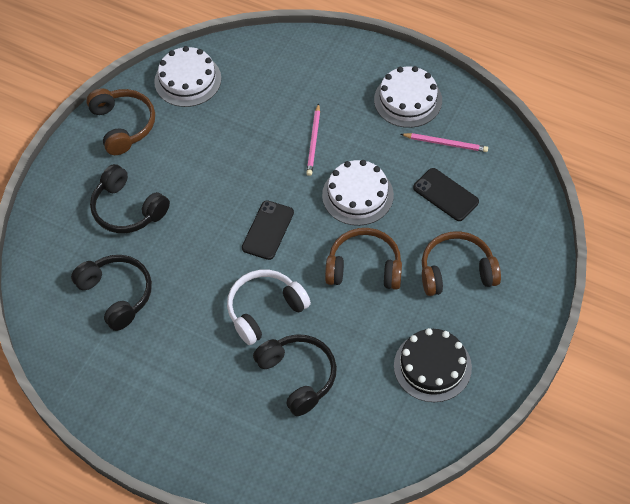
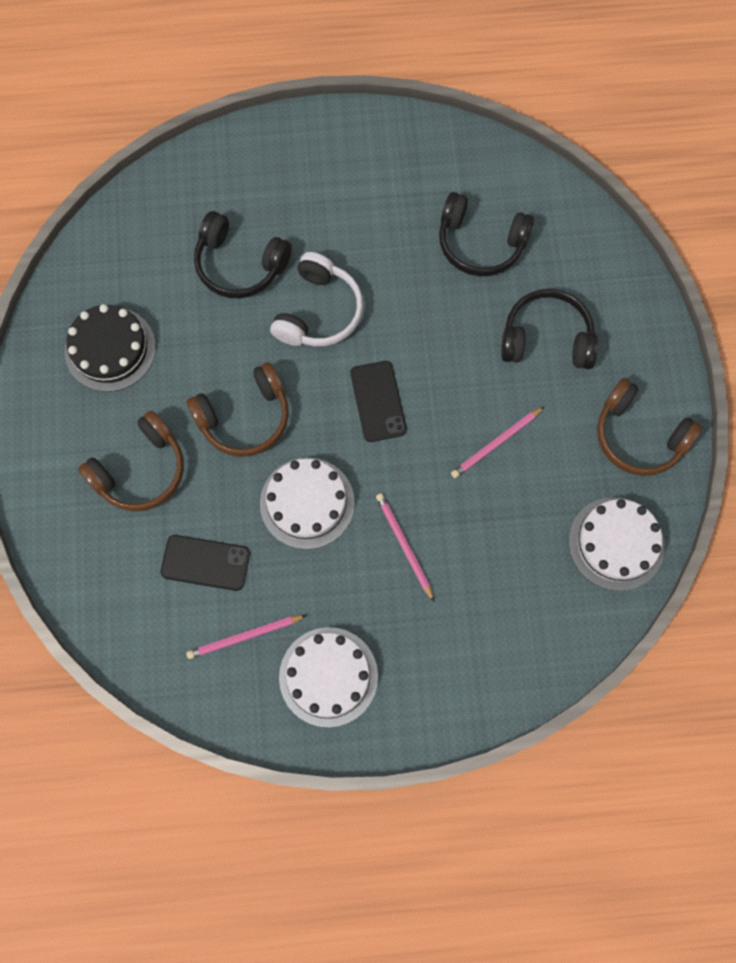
camera: 145 degrees right, 15 degrees up
(213, 166) = (496, 444): none -> pink pencil

